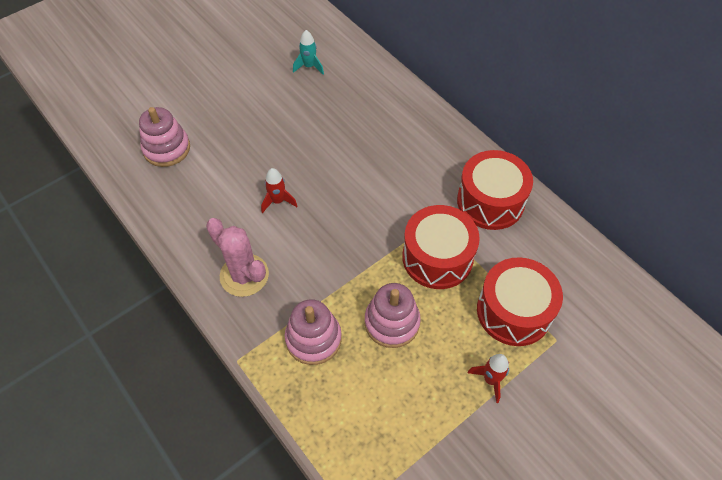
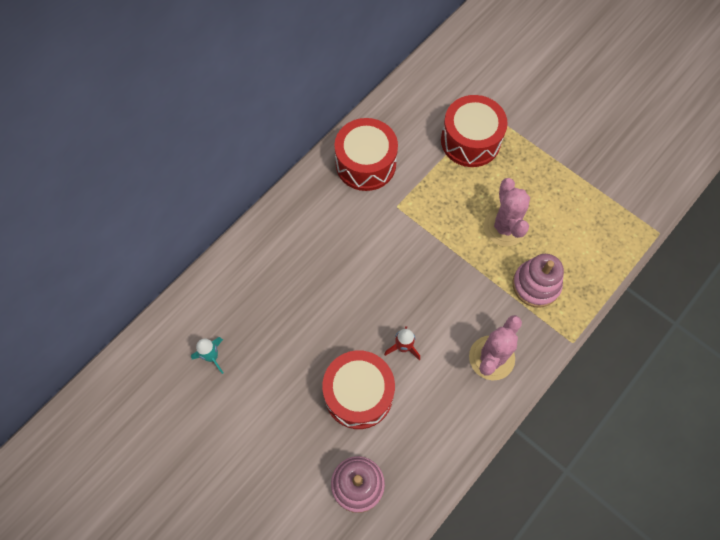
camera: 100 degrees left, 10 degrees up
(392, 322) = (504, 227): pink stacking toy -> pink cactus
(437, 257) = (434, 200): red drum -> red drum (358, 394)
(490, 380) = (532, 153): red rocket -> none

